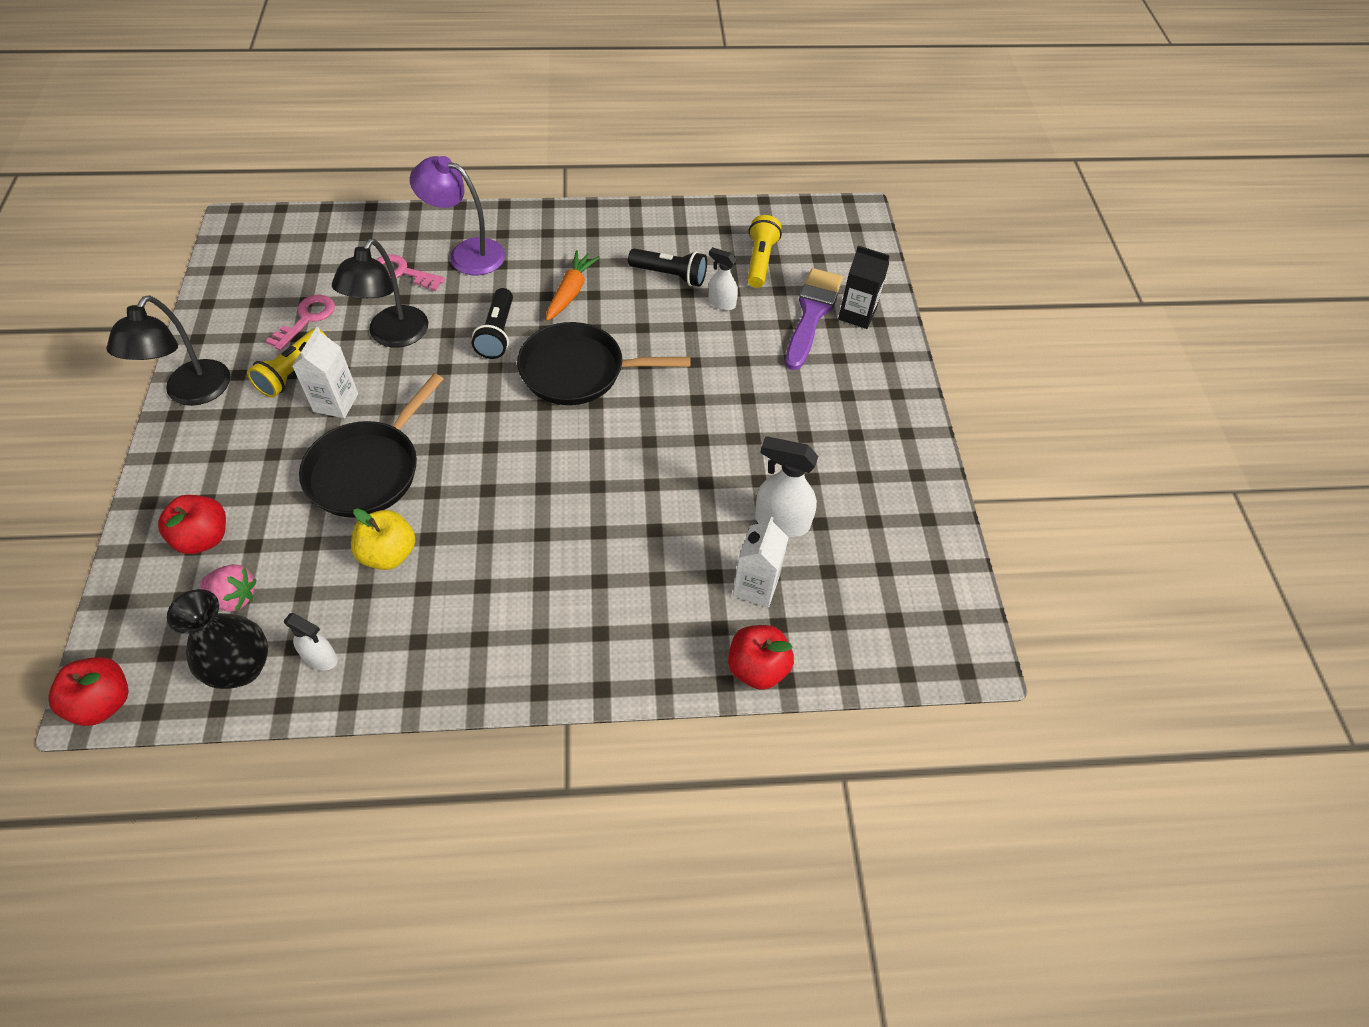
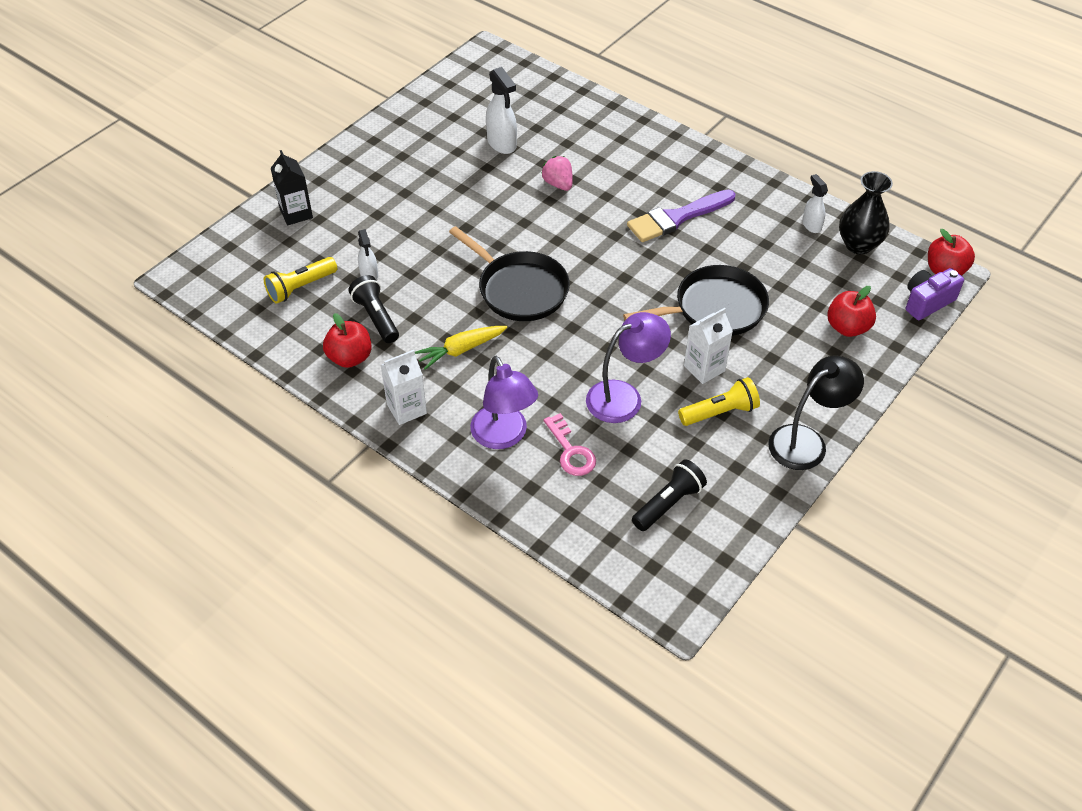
camera: 135 degrees left, 5 degrees down
(114, 635) = (927, 302): none -> purple camera
(235, 597) = (844, 282): pink strawberry -> pink strawberry (558, 184)
(306, 319) = (679, 454): pink key -> none
(388, 554) = (737, 253): yellow apple -> none
(392, 336) = (624, 397): black lamp -> purple lamp
(497, 333) = (546, 350): black flashlight -> black flashlight (668, 503)
(571, 291) = (460, 350): orange carrot -> yellow carrot
(756, 586) = (551, 127): white carton -> white carton (406, 409)
(757, 668) = (591, 101): red apple -> red apple (350, 358)
(812, 314) = (323, 231): purple brush -> purple brush (677, 218)

